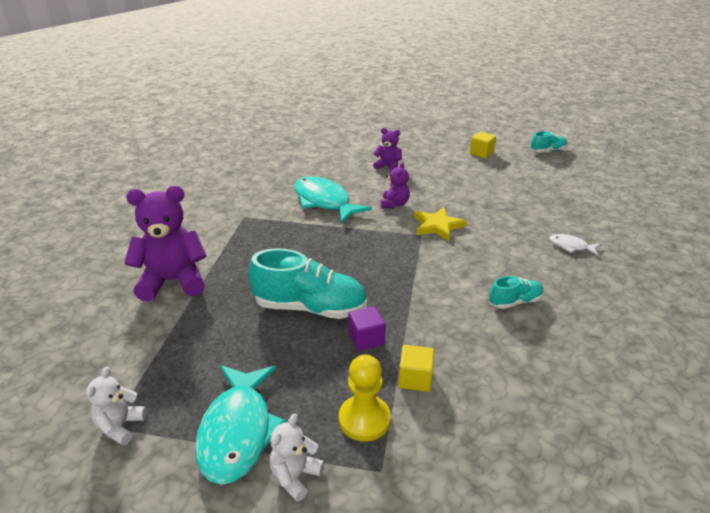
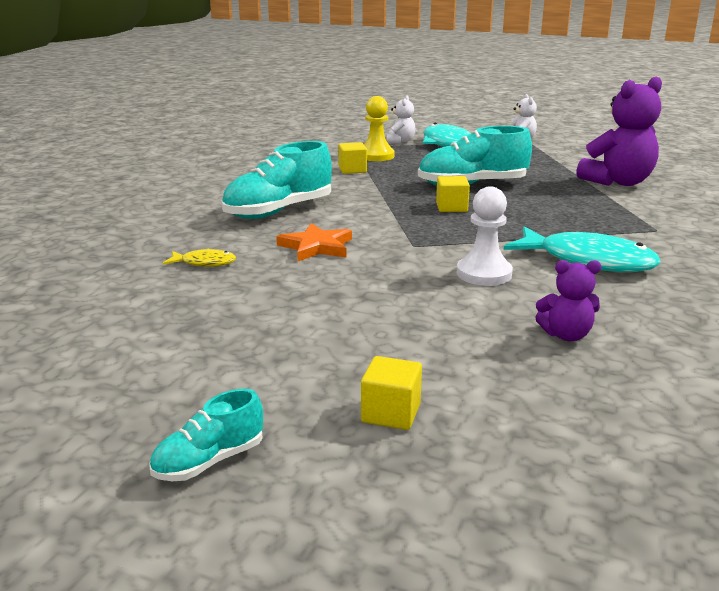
camera: 160 degrees right, 10 degrees down
(360, 274) = (451, 207): none -> yellow cube
(366, 339) = (405, 179): purple cube -> none
(394, 204) = (484, 274): purple teddy bear -> white pawn
(437, 226) = (398, 258): yellow star -> none
(490, 247) = (316, 247): none -> orange star
(515, 302) = (279, 211): turquoise shoe -> turquoise shoe, size x1.92
(570, 246) = (204, 263): white fish -> yellow fish

